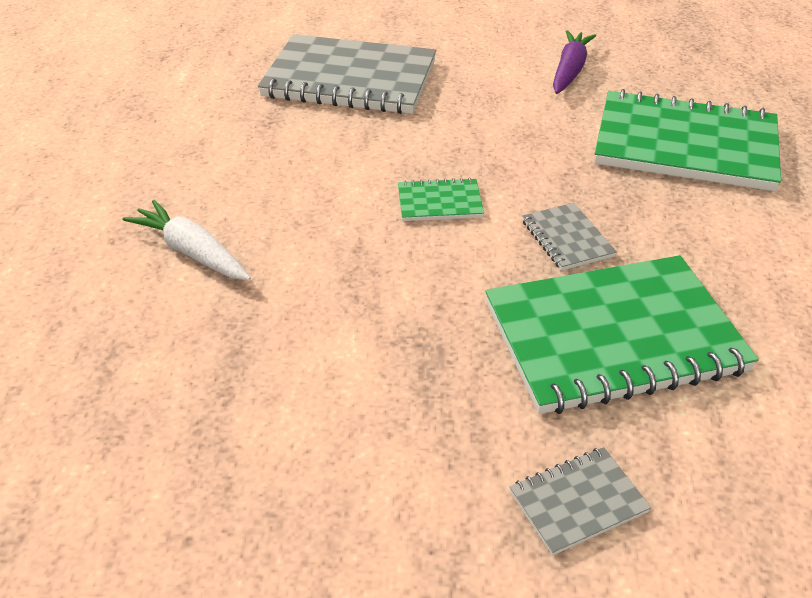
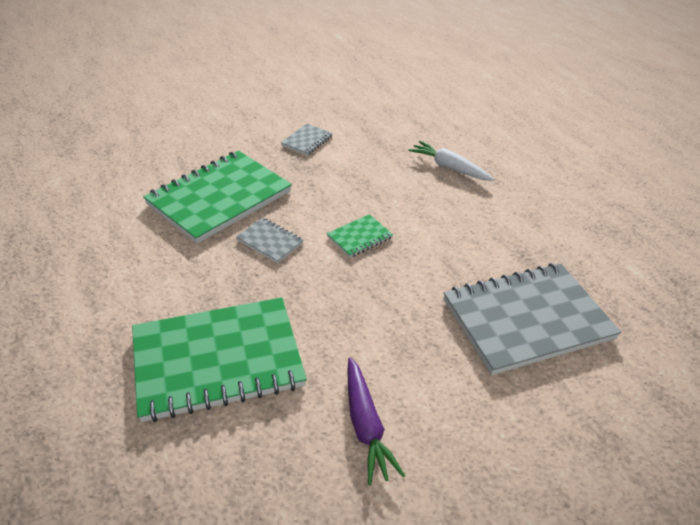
camera: 145 degrees right, 0 degrees up
(192, 252) = (449, 168): white carrot -> white carrot turned 150 degrees counterclockwise
(577, 502) = (210, 140): grey notebook -> grey notebook (307, 141)

